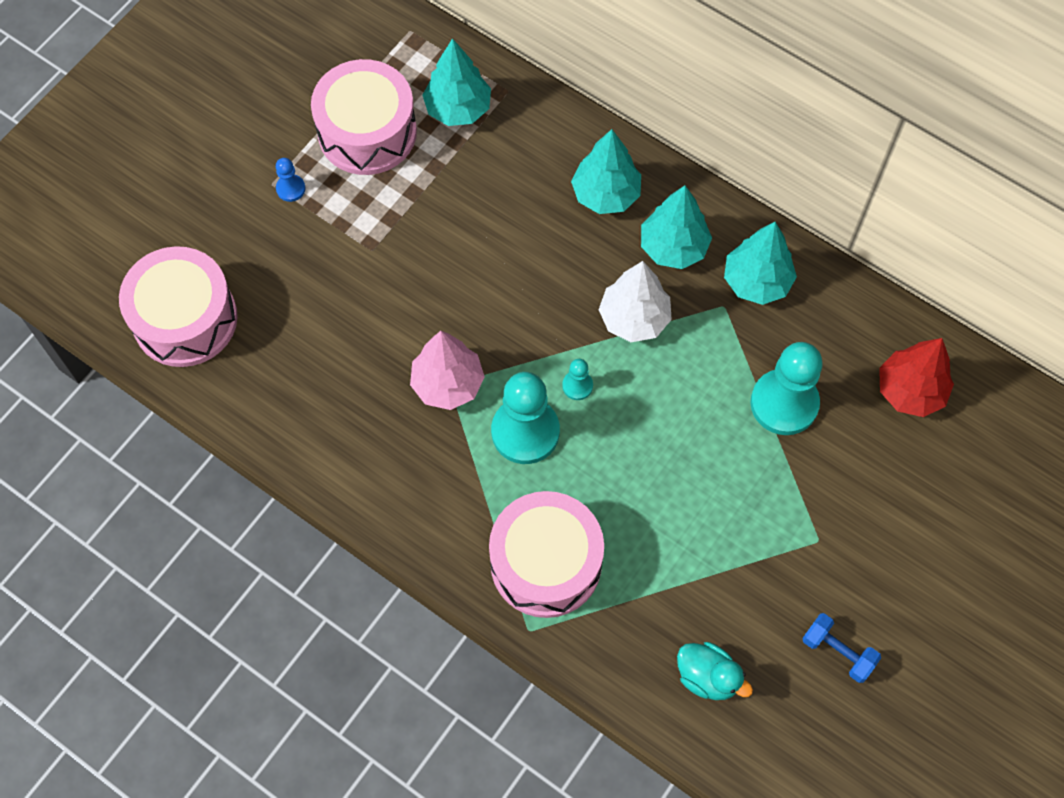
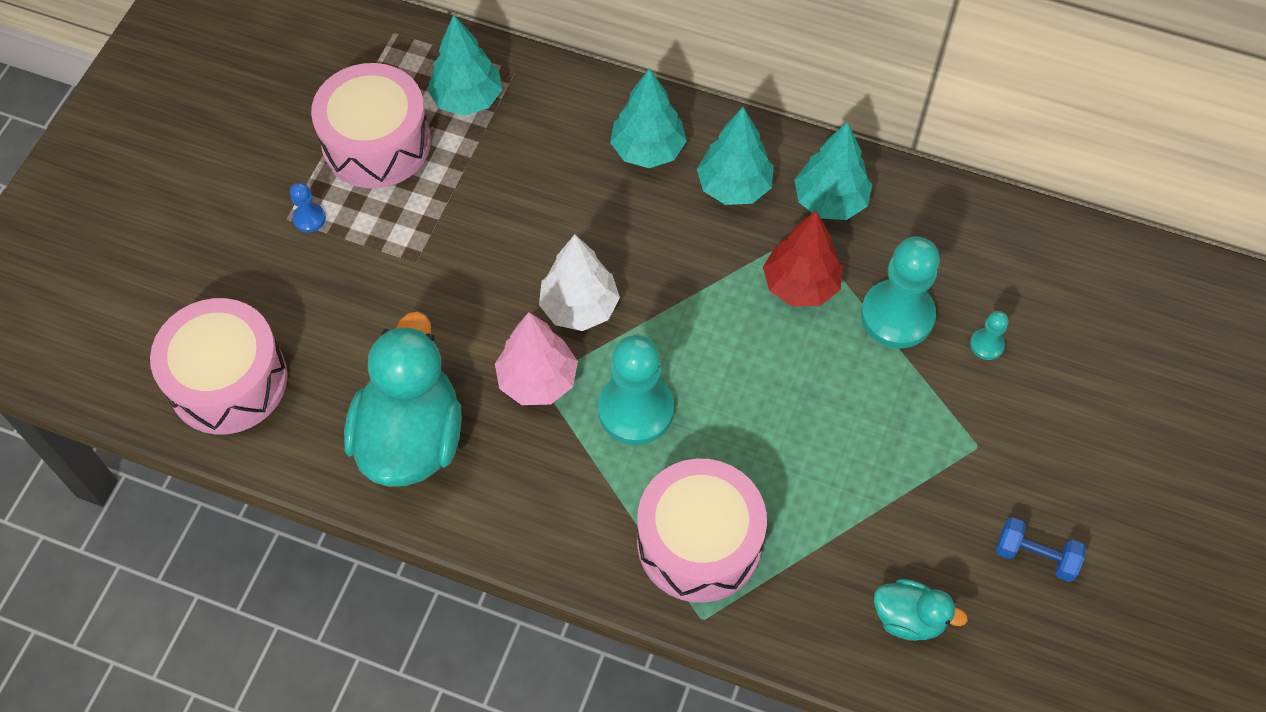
camera: 15 degrees left, 5 degrees down
(325, 408) = (411, 438): none -> turquoise duck
(577, 386) = (677, 349): turquoise pawn -> turquoise pawn (986, 345)
(634, 318) = (715, 267): white tree -> white tree (579, 307)
(910, 391) = (1020, 273): red tree -> red tree (800, 285)

